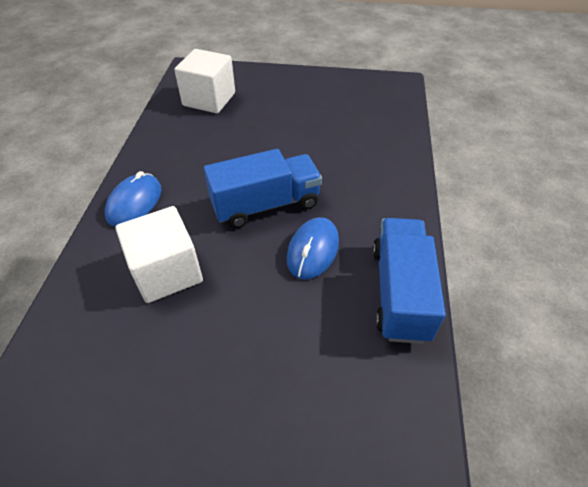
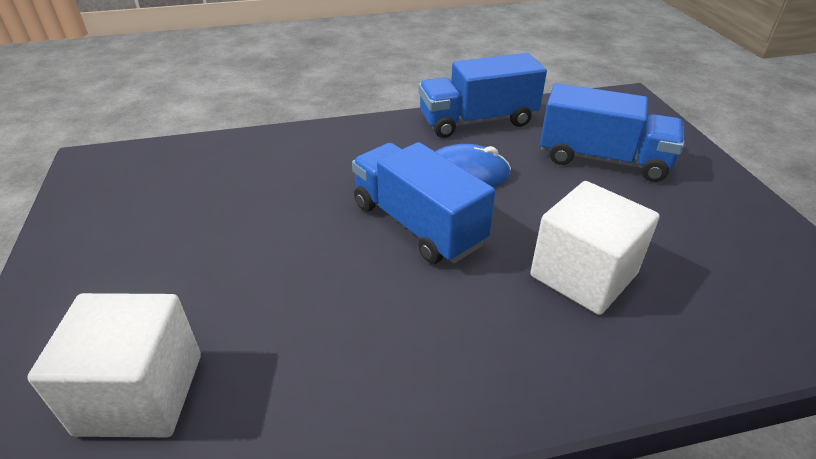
camera: 110 degrees left, 10 degrees down
(134, 203) = (499, 373): blue mouse -> none
(290, 370) = (603, 159): none -> blue truck

